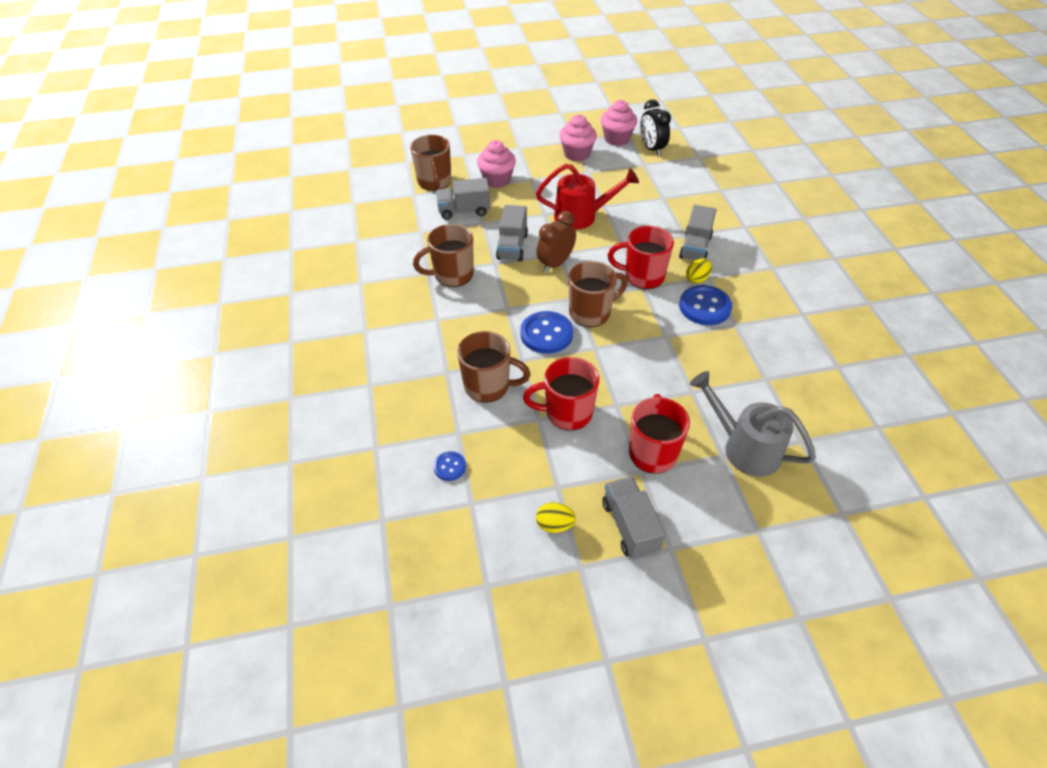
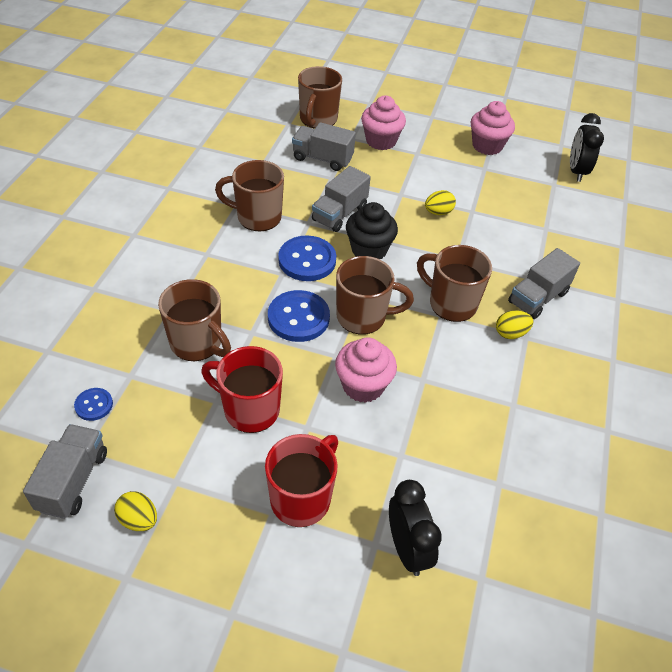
camera: 25 degrees right, 0 degrees up
(555, 264) = (369, 250): brown clock -> black cupcake
(582, 216) = (438, 212): red watering can -> yellow egg
(617, 139) = (545, 146): pink cupcake -> pink cupcake (363, 385)
(630, 526) = (210, 565): grey truck -> grey truck (73, 481)
(642, 276) = (451, 303): red mug -> brown mug
(704, 307) = (494, 368): blue button -> blue button (307, 260)
(744, 447) = (407, 548): grey watering can -> black clock

